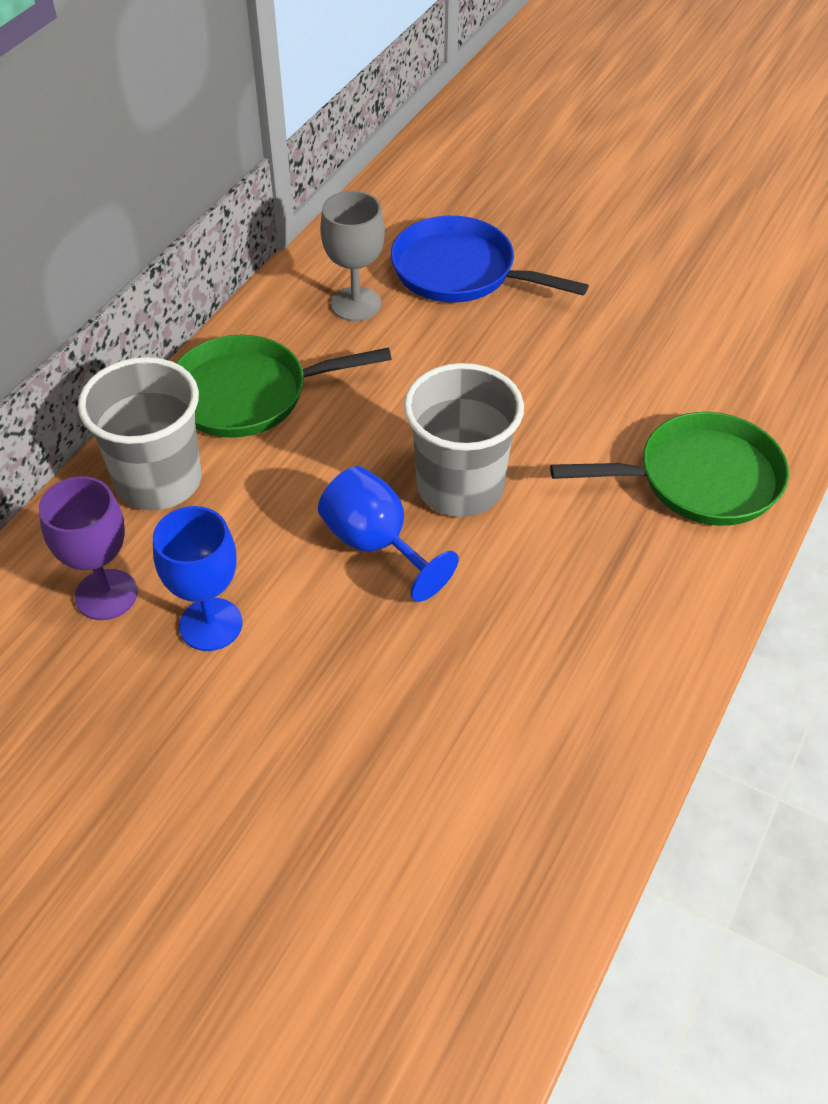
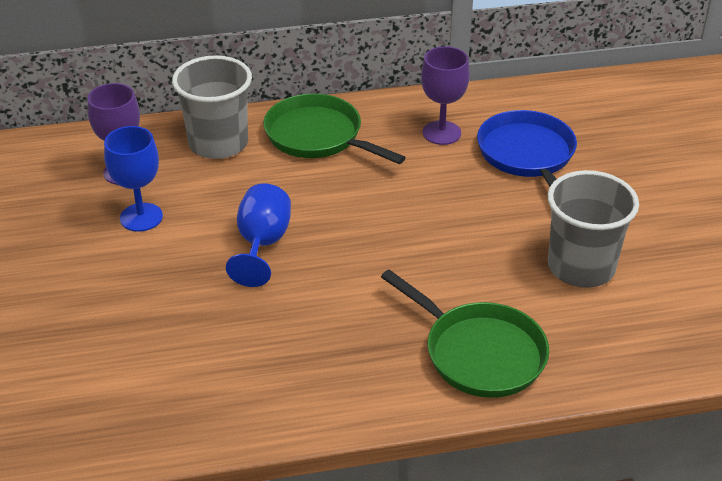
camera: 50 degrees right, 10 degrees down
(356, 304) = (441, 133): grey goblet -> purple goblet
(460, 487) = (344, 252): grey cup -> grey cup (581, 267)

